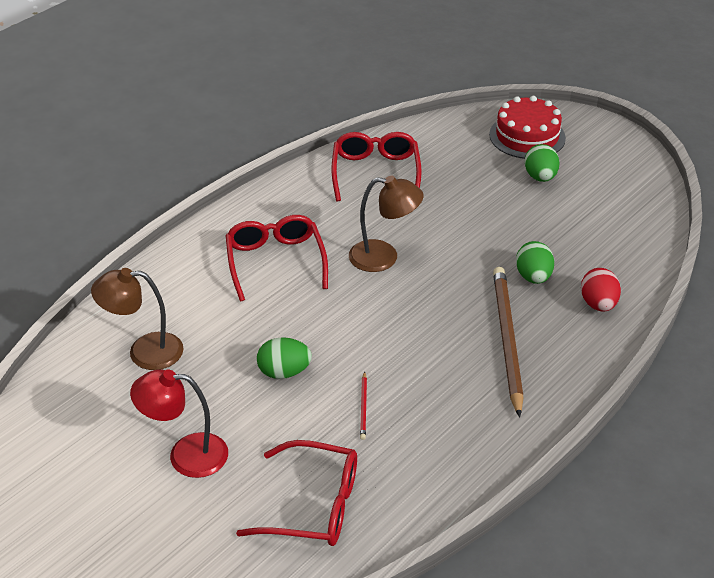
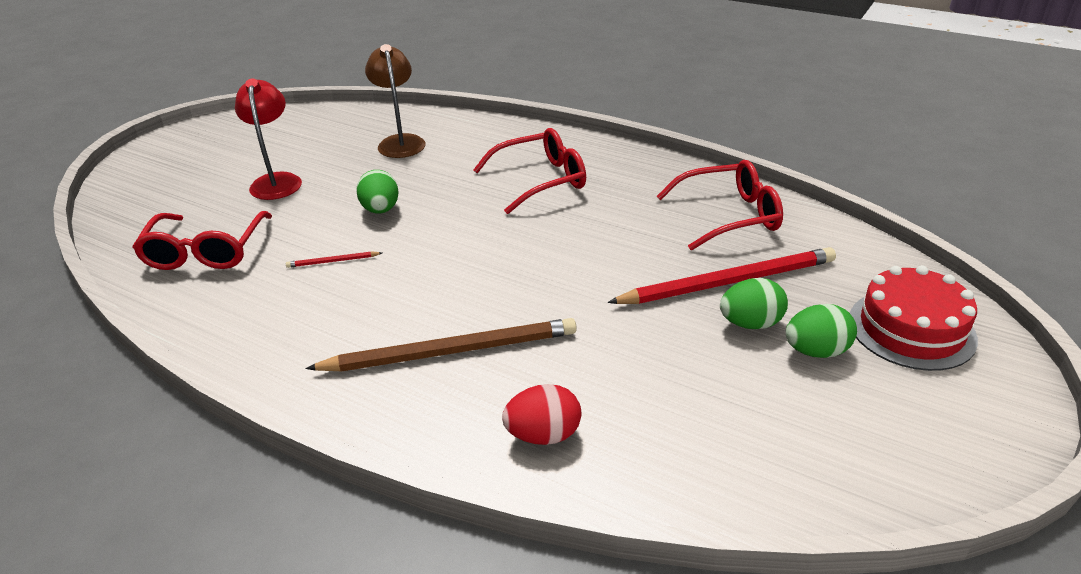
camera: 80 degrees right, 5 degrees down
(384, 257) = (574, 242): brown lamp -> none
(460, 193) = (728, 282): none -> red pencil
(533, 277) = (582, 364): green egg -> green egg (750, 323)

